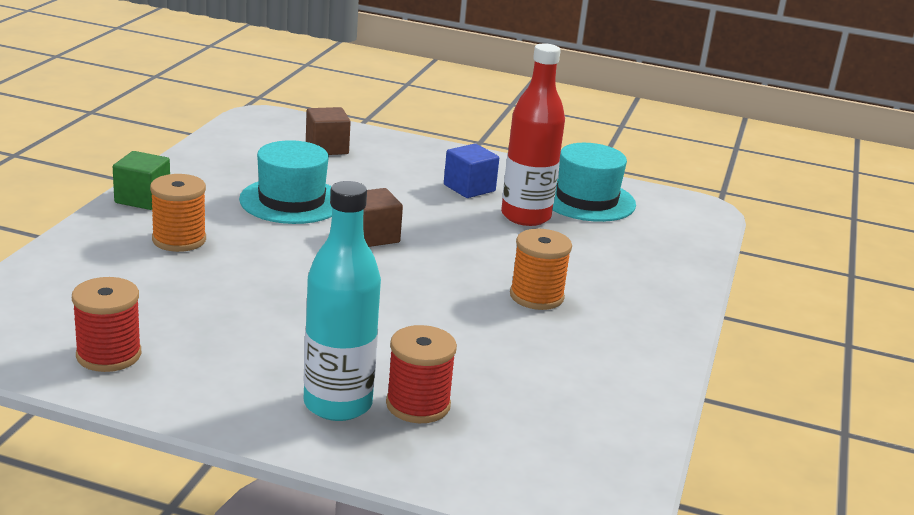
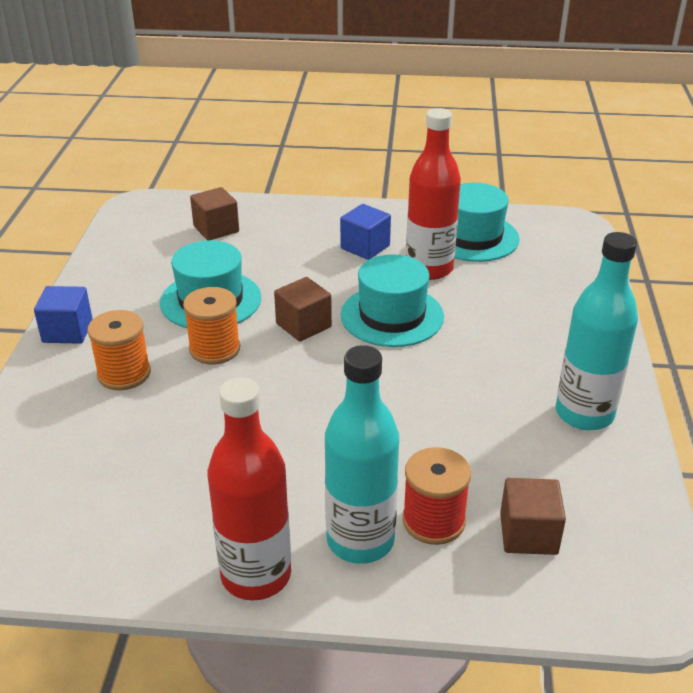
camera: 10 degrees left, 10 degrees up
(109, 355) = (116, 538): red spool -> none
(142, 199) = (67, 331): green cube -> blue cube
(224, 408) = (256, 575): none -> red bottle
(466, 245) = (392, 316): none -> turquoise hat
(507, 434) = (528, 534): none -> brown cube
(536, 296) = (480, 361): orange spool -> orange spool (214, 349)
(620, 357) = (584, 414): none -> turquoise bottle

